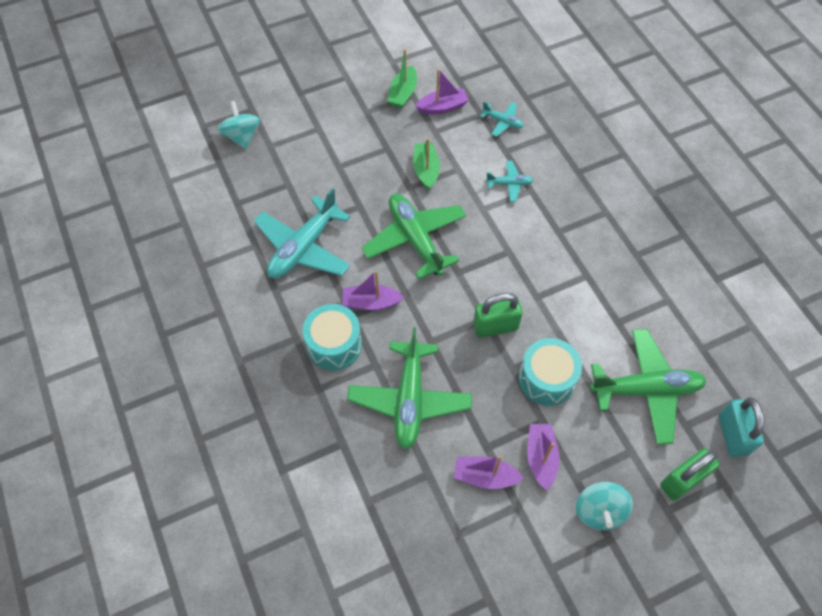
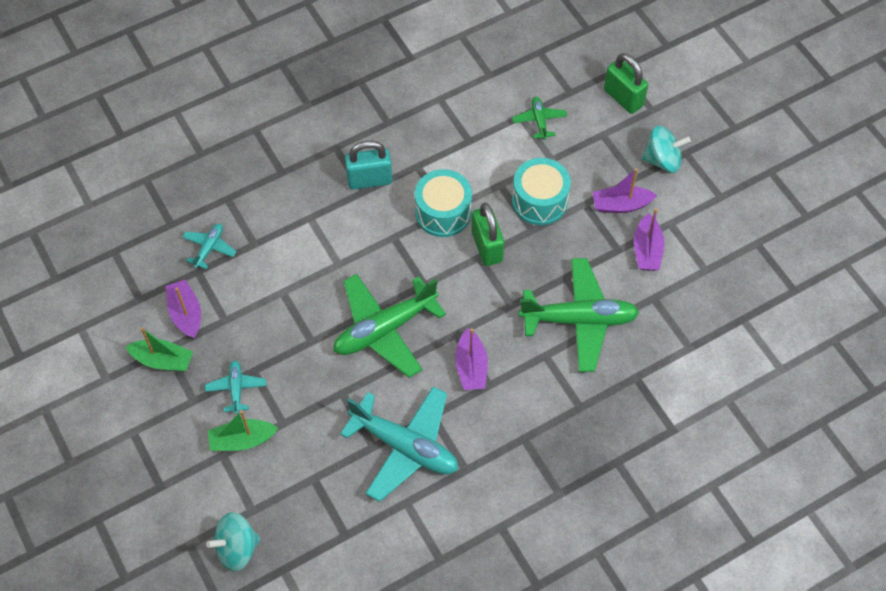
camera: 95 degrees left, 0 degrees up
(334, 345) = (527, 398): turquoise drum -> turquoise drum (443, 212)
(426, 170) = (285, 325): green boat -> green boat (242, 440)
(509, 184) = (302, 239): turquoise plane -> turquoise plane (236, 389)
(646, 390) = (539, 121): green plane -> green plane, size x0.47
(732, 435) = (574, 58): turquoise padlock -> turquoise padlock (369, 180)

